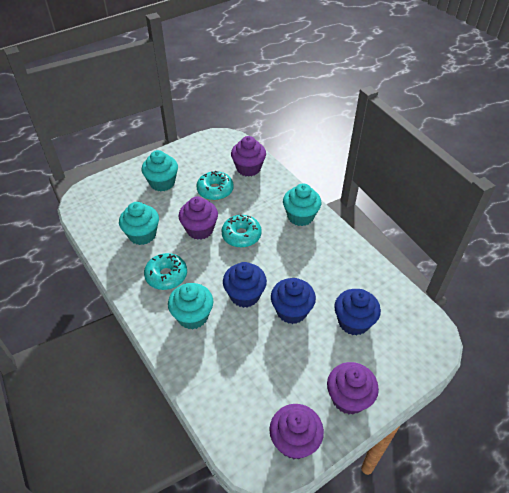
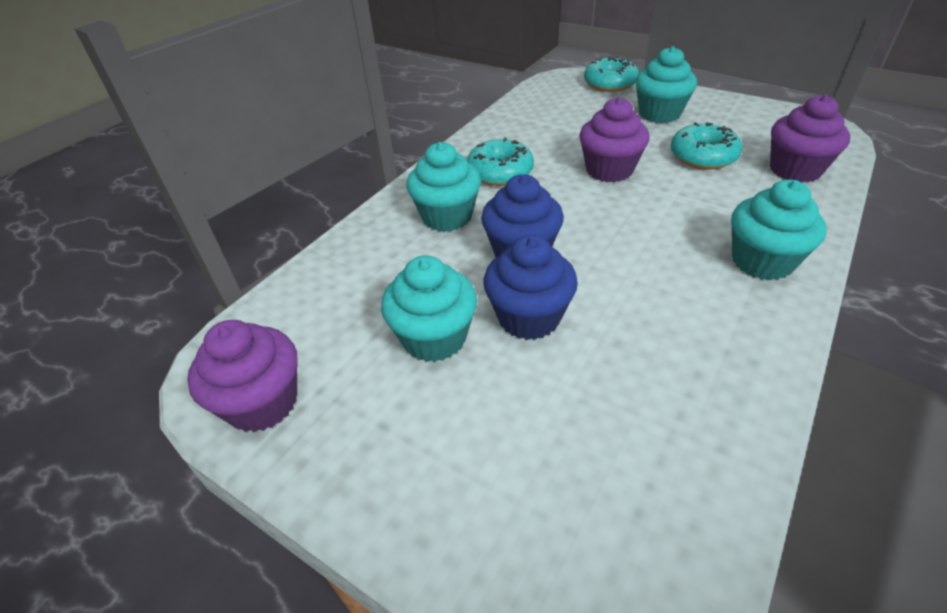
camera: 70 degrees right, 5 degrees down
(142, 235) = (552, 132): turquoise cupcake -> turquoise cupcake (434, 338)
(241, 235) = (640, 210): turquoise donut -> turquoise donut (610, 84)
(348, 398) = (375, 463): purple cupcake -> none
(353, 322) = (567, 420): blue cupcake -> none

